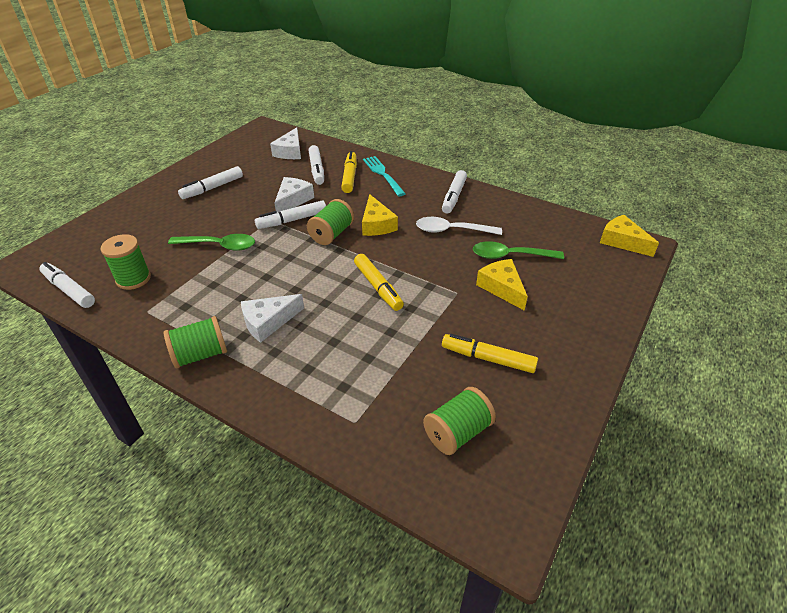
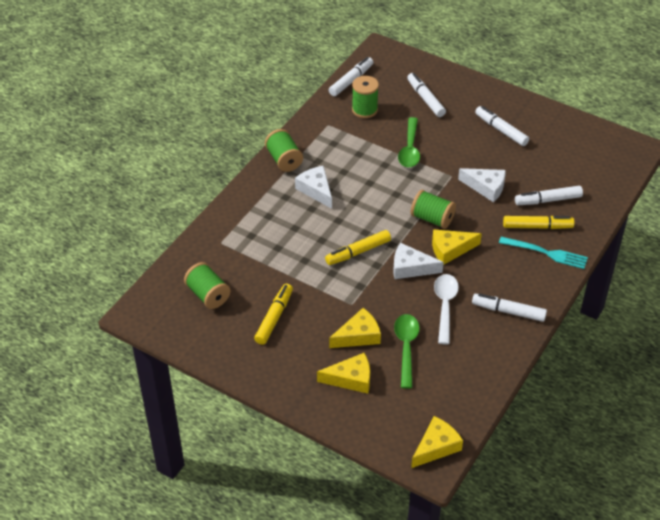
camera: 90 degrees right, 5 degrees up
(290, 152) = (583, 176): white cheese -> white cheese (410, 268)
(292, 220) = (452, 190): white marker -> white marker (425, 99)
(382, 174) = (546, 253): turquoise fork -> turquoise fork turned 45 degrees clockwise
(562, 294) = (351, 379): none -> yellow cheese

